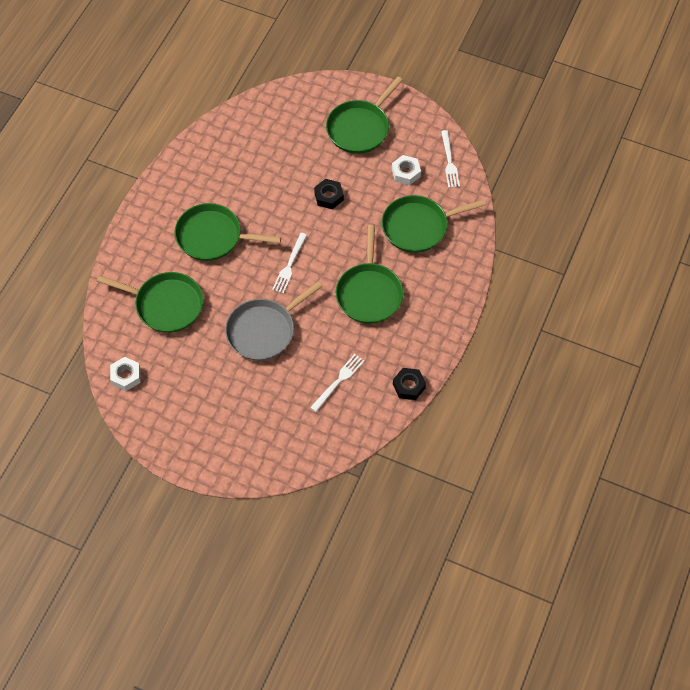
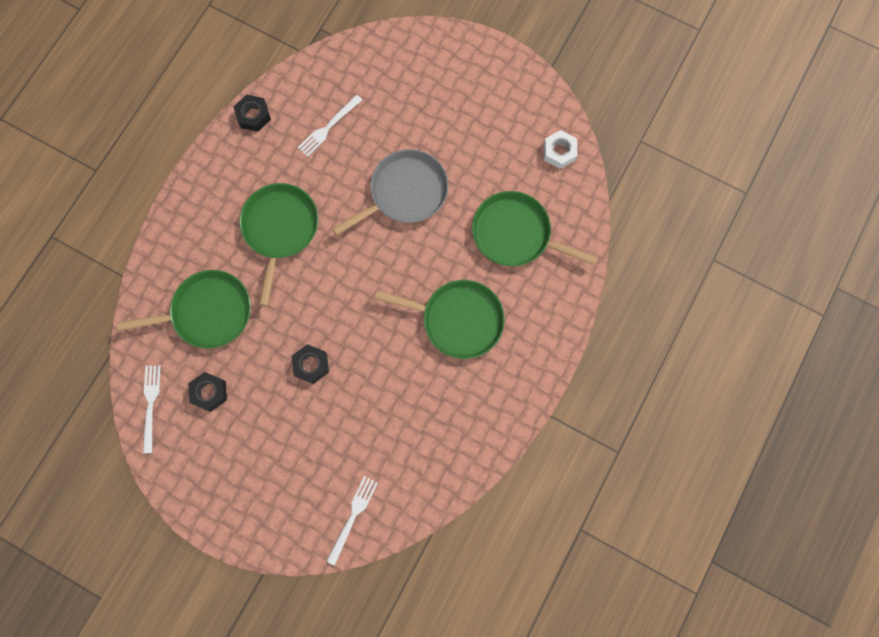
camera: 175 degrees left, 15 degrees up
(289, 265) = (368, 273): white fork -> white fork (353, 517)
(360, 128) = (257, 468): green pan -> none
(406, 173) = (209, 392): white nut -> black nut

